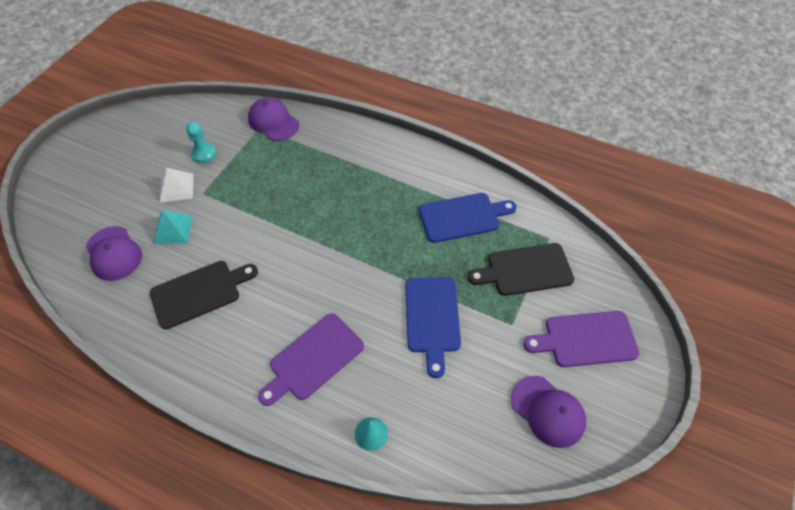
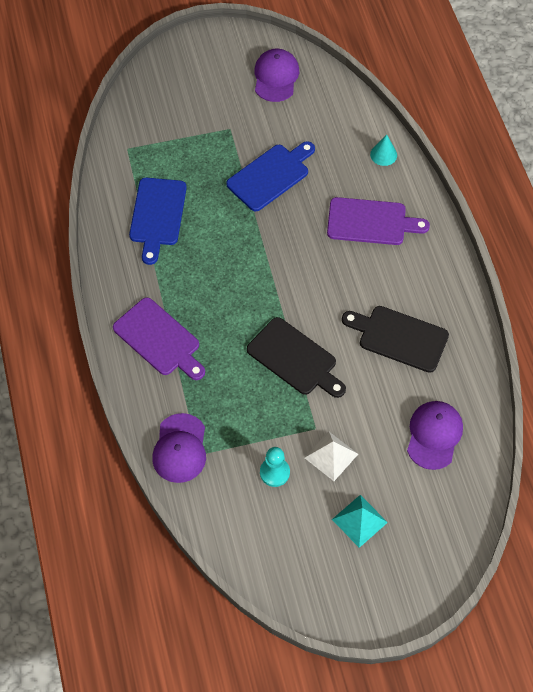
camera: 130 degrees left, 5 degrees up
(173, 229) = (370, 414): turquoise pyramid -> turquoise pyramid (359, 521)
(462, 217) = (157, 215): blue cutting board -> blue cutting board turned 120 degrees counterclockwise
(525, 270) = (173, 146): black cutting board -> black cutting board (295, 358)
(586, 339) = (201, 83): purple cutting board -> purple cutting board (159, 339)

